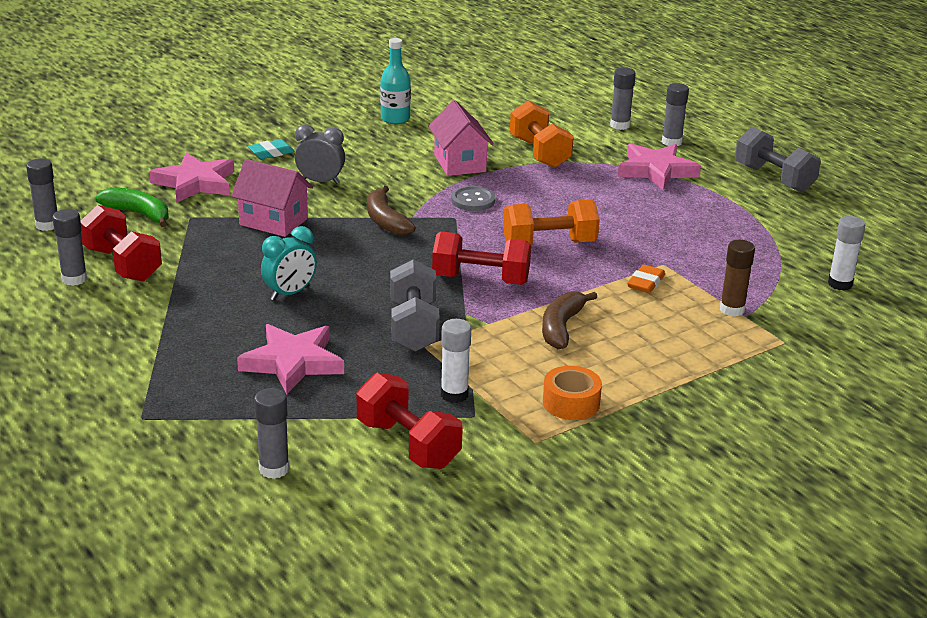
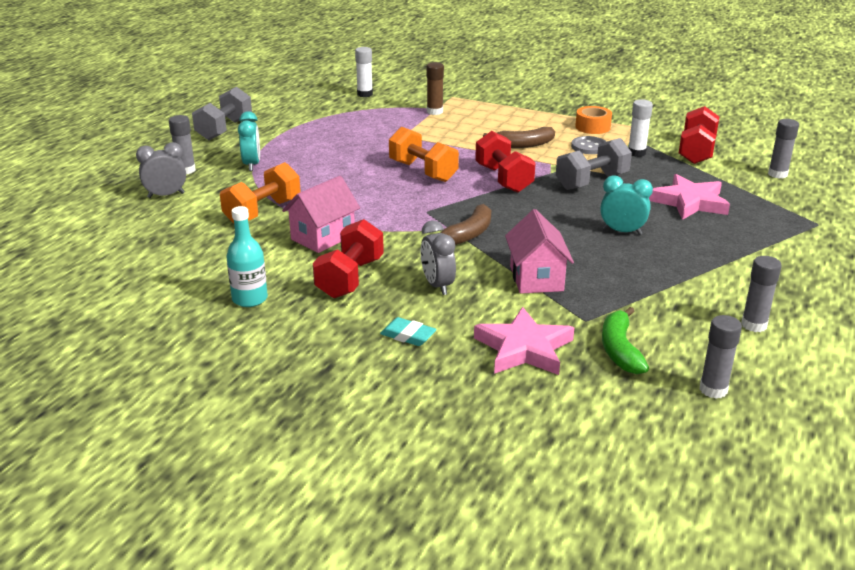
camera: 120 degrees left, 0 degrees up
(122, 264) = (700, 314): red dumbbell -> red dumbbell (350, 278)
(473, 200) = (388, 213): grey button -> grey button (589, 147)
(620, 125) = (166, 195): grey glue stick -> grey clock
(645, 283) = (435, 136): orange eraser -> none
(656, 171) = (252, 165): pink star -> turquoise clock

